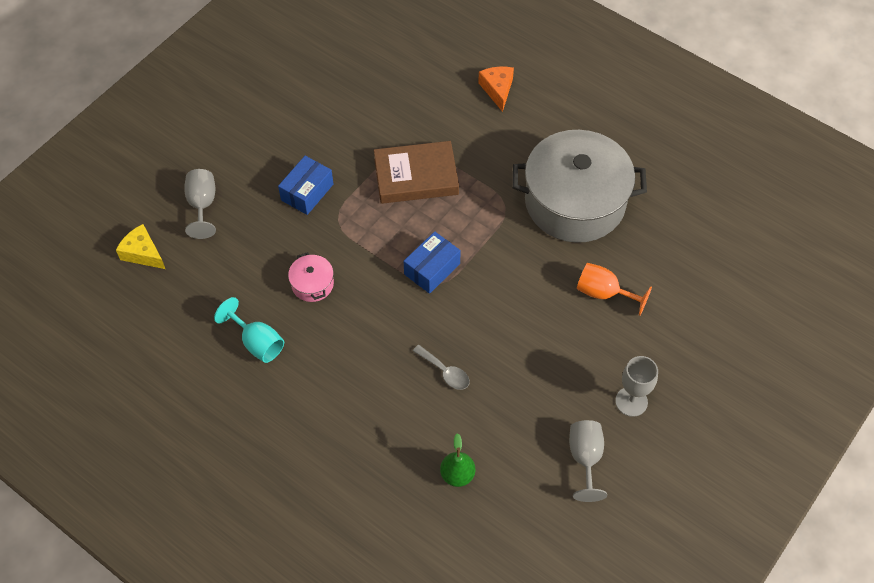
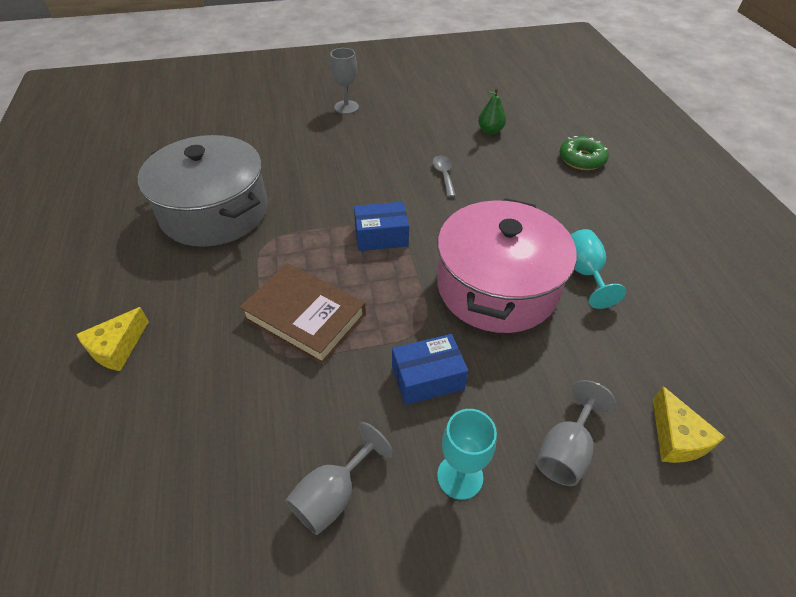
camera: 140 degrees left, 10 degrees down
(250, 157) = (460, 476): none -> turquoise goblet
(312, 284) = (496, 287): pink pot -> pink pot, size x2.48
(337, 495) = (581, 159): none -> green donut
(497, 90) = (117, 348): orange cheese -> yellow cheese
(585, 458) = (405, 102): grey goblet -> grey goblet (333, 495)
(604, 293) = (283, 154): orange goblet -> none

